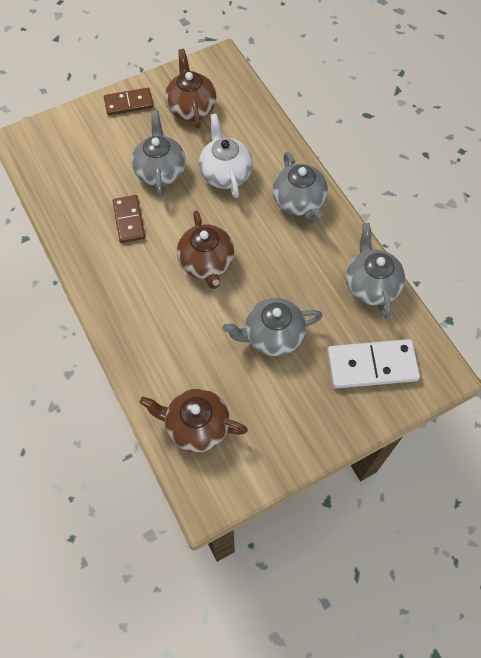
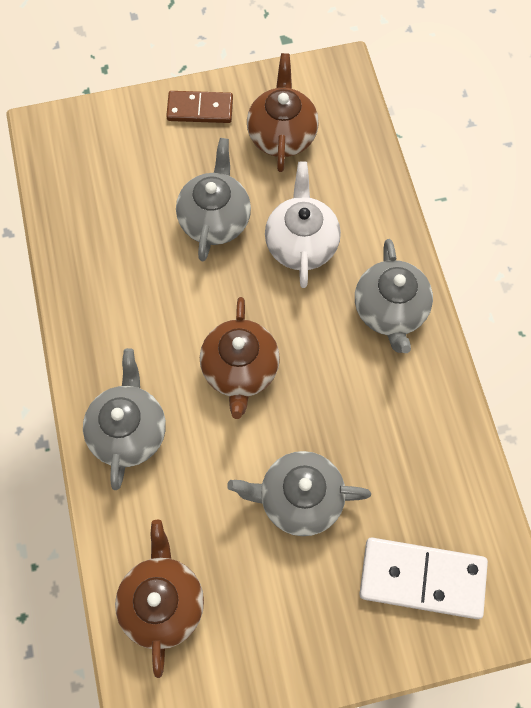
camera: 15 degrees right, 5 degrees up
(129, 220) = (154, 281): brown domino -> none
(196, 426) = (163, 601): brown teapot -> brown teapot turned 60 degrees clockwise
(371, 285) = (454, 459): grey teapot -> grey teapot (129, 430)

